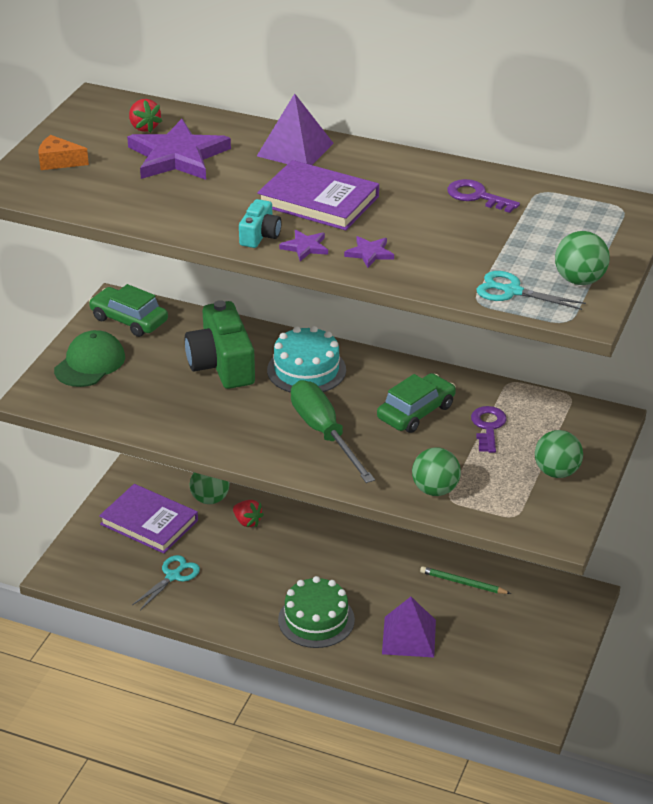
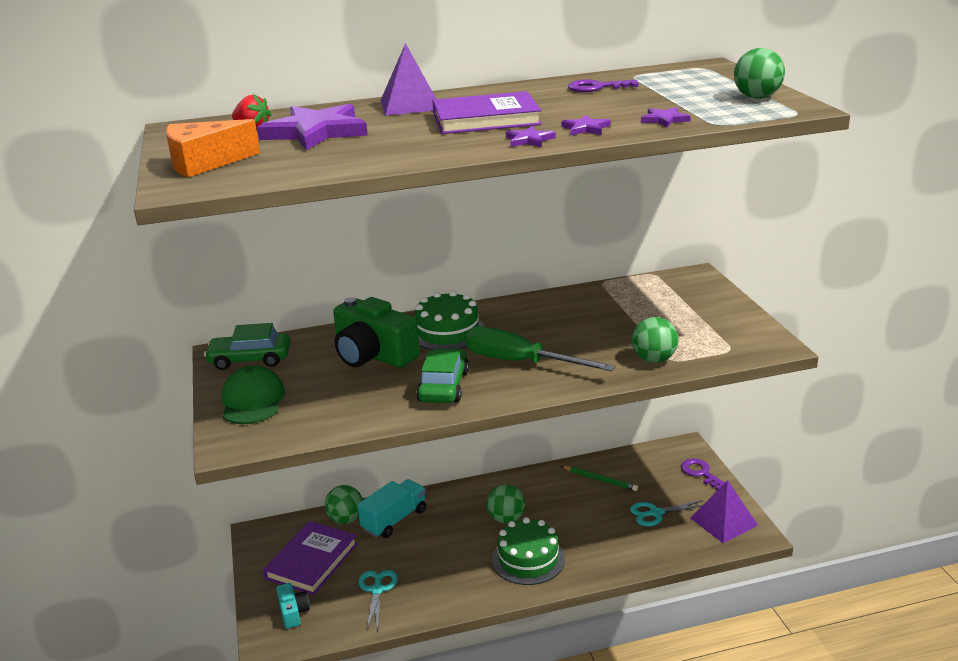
camera: 35 degrees left, 10 degrees down
(59, 162) = (205, 163): orange cheese -> orange cheese, size x1.63
(149, 522) = (312, 561): purple book -> purple book turned 60 degrees counterclockwise
(247, 522) = (394, 520): red strawberry -> turquoise truck
(260, 235) = (478, 145): turquoise camera -> turquoise camera (293, 612)
(306, 370) = (447, 332): turquoise cake -> green cake
(409, 637) = (608, 533): purple pyramid -> purple pyramid (724, 521)
(416, 412) = (567, 322): green car -> green car (444, 386)
(448, 273) = (664, 120): none -> purple star
(463, 583) = (600, 480): green pencil -> green pencil turned 135 degrees counterclockwise
(488, 427) = (629, 310): purple key -> purple key (701, 473)
(512, 291) = (728, 114): turquoise scissors -> turquoise scissors (656, 513)
(556, 472) = (714, 314): green ball -> green ball (506, 519)

